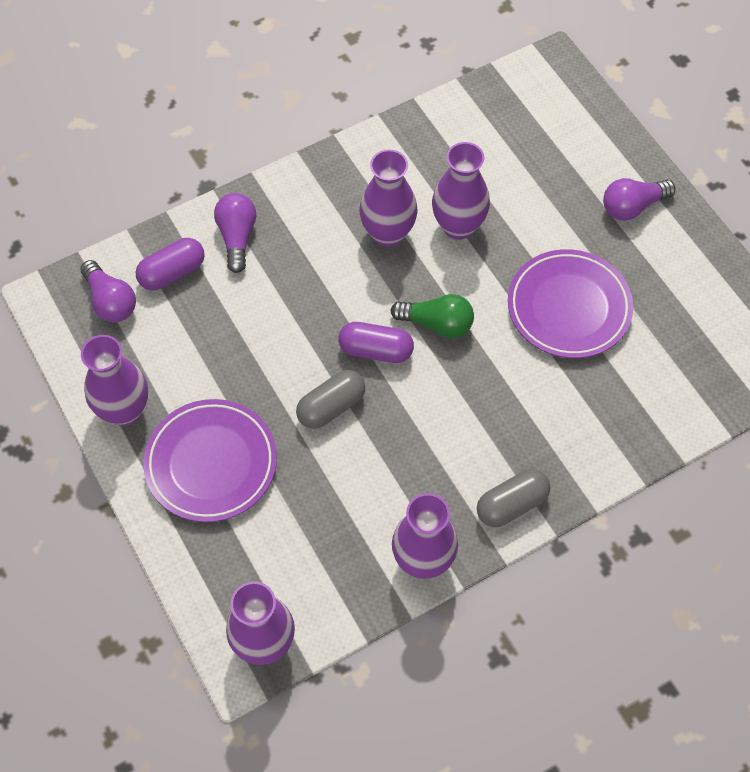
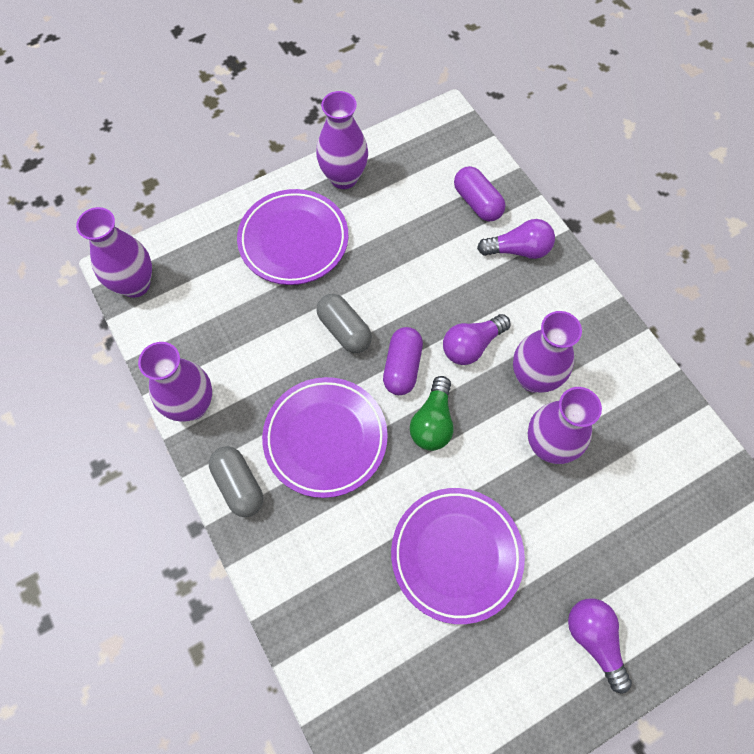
camera: 90 degrees right, 5 degrees up
(110, 301) = (446, 161): purple light bulb -> purple light bulb (471, 345)
(457, 422) = (325, 438): none -> purple plate

